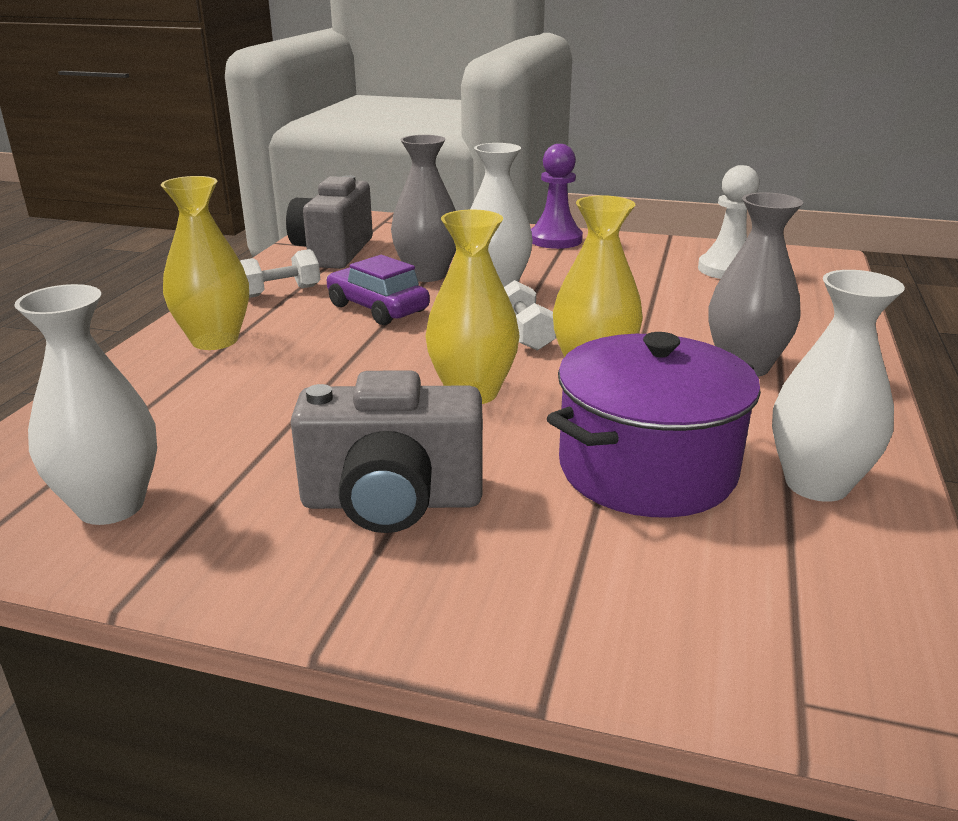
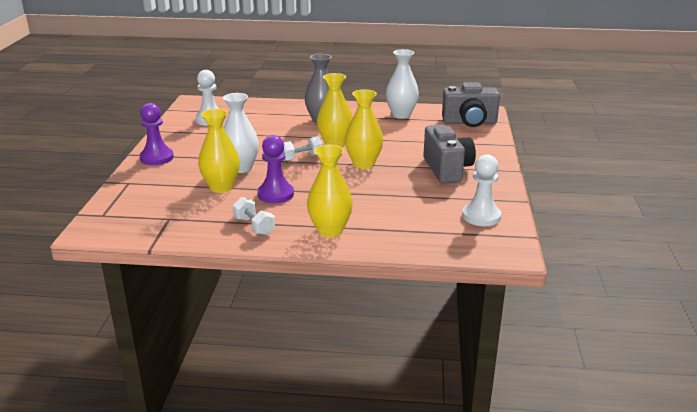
camera: 100 degrees left, 0 degrees up
(111, 506) = (481, 216): white vase -> white pawn
(333, 252) = (176, 222): grey camera -> grey camera (469, 122)
(377, 308) = (275, 194): purple car -> purple pawn
(427, 275) = (221, 187): grey vase -> yellow vase
(647, 469) = (405, 135): purple pot -> none

